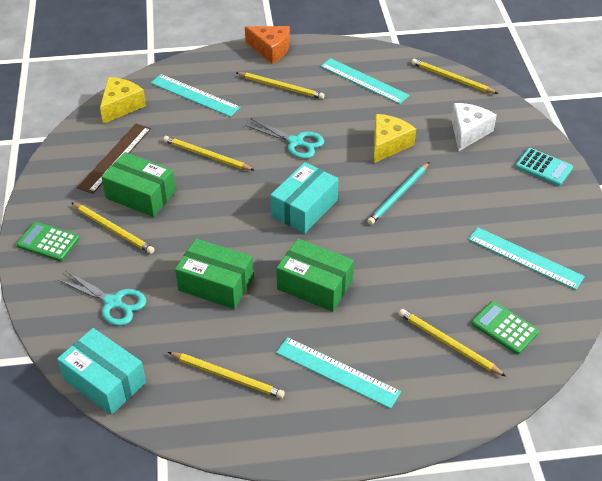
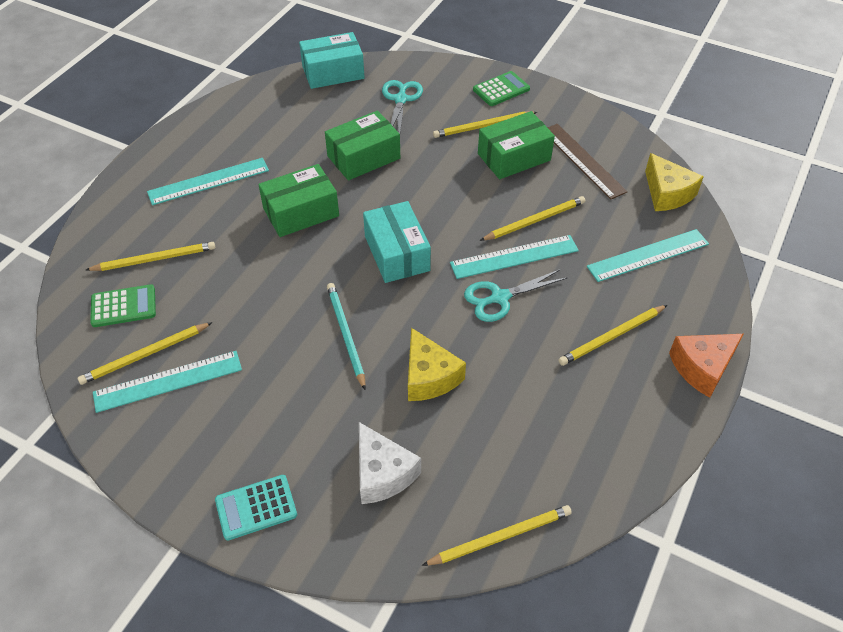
camera: 125 degrees right, 5 degrees up
(113, 303) = (401, 99): turquoise scissors -> turquoise scissors turned 120 degrees clockwise
(227, 376) = (271, 126): yellow pencil -> yellow pencil (145, 355)
(364, 81) = (566, 428): turquoise ruler -> turquoise ruler (514, 256)

